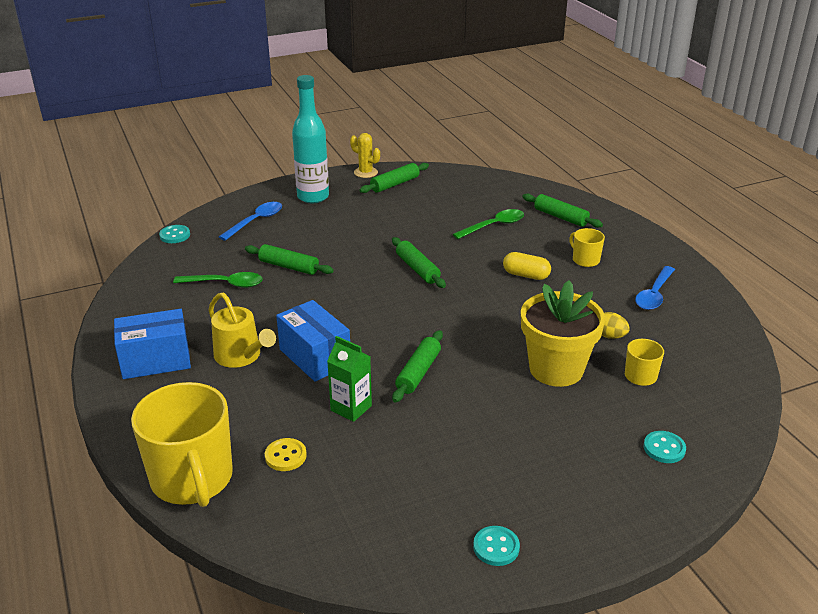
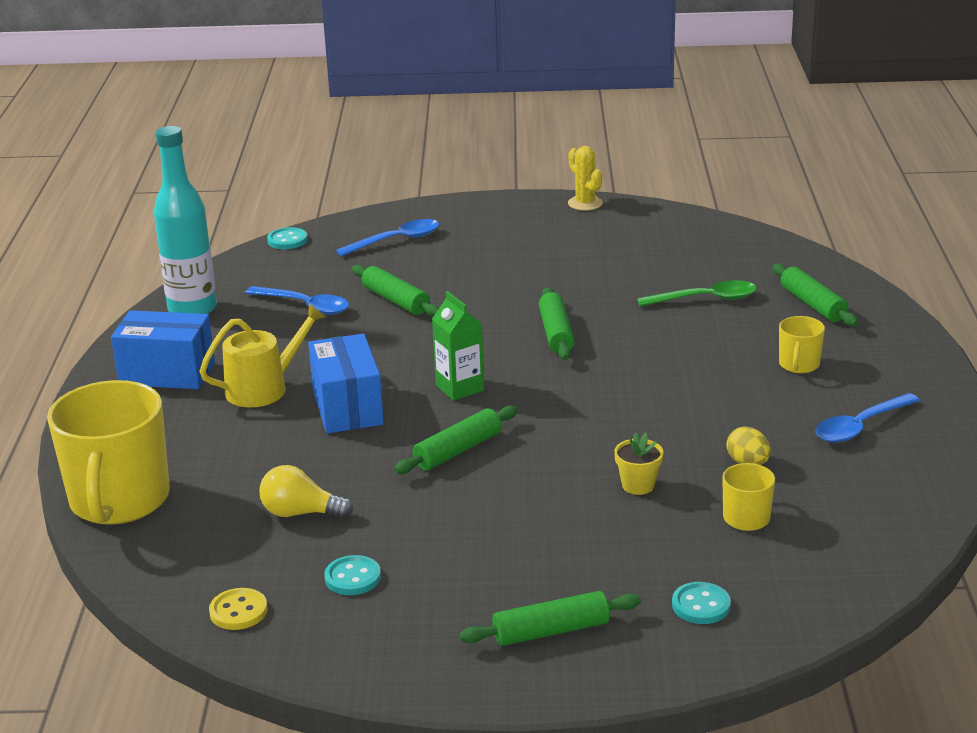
camera: 25 degrees right, 5 degrees down
(225, 284) = (304, 306): green spoon -> blue spoon
(241, 356) = (264, 388): yellow watering can -> yellow watering can turned 105 degrees counterclockwise
(285, 456) = (234, 502): yellow button -> yellow button (238, 611)
(313, 197) = (491, 223): turquoise bottle -> turquoise bottle (192, 309)
(342, 451) = (300, 513): none -> yellow light bulb
(351, 408) = (346, 470): green carton -> green carton (460, 388)
(395, 184) = (612, 224): green rolling pin -> green rolling pin (551, 631)
(496, 547) = (396, 652): turquoise button -> turquoise button (352, 578)
(526, 275) = (696, 368): yellow capsule -> none
(556, 369) = (638, 485): yellow flower pot -> yellow flower pot, size x0.43
(585, 260) = (799, 365): yellow mug -> yellow mug turned 150 degrees counterclockwise

